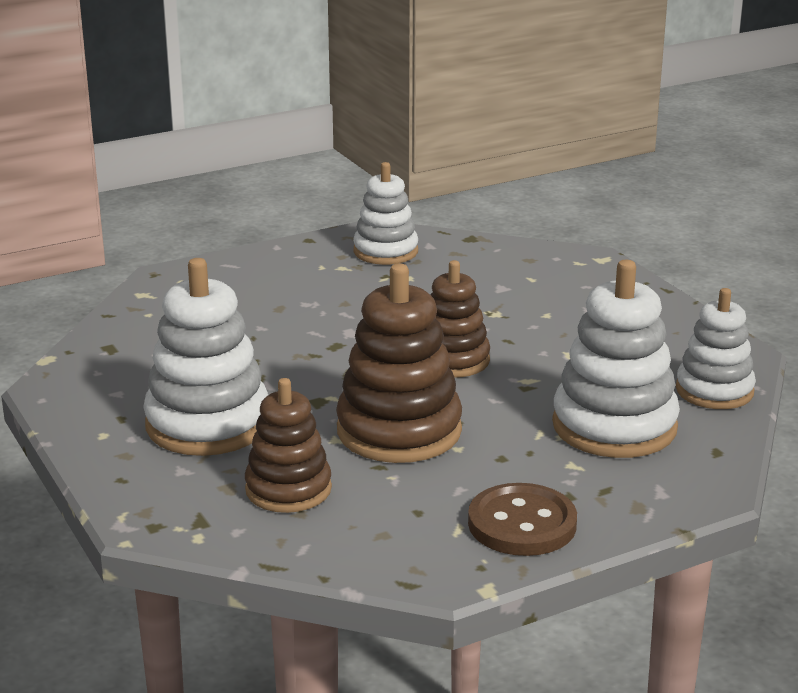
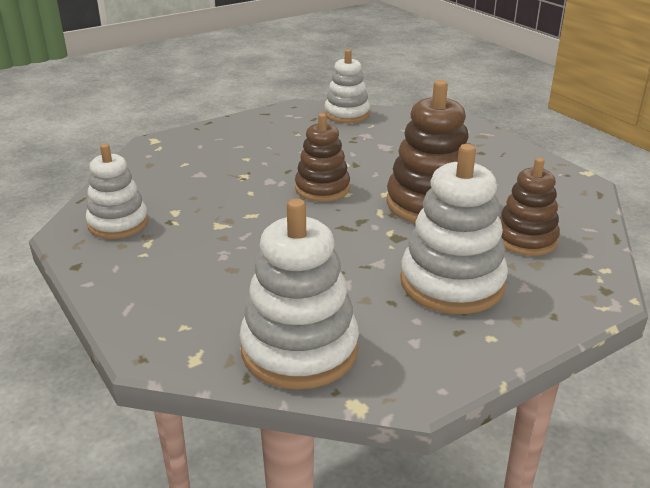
camera: 95 degrees left, 5 degrees up
(522, 524) = (518, 164): brown button -> none
(614, 426) = (398, 139): white stacking toy -> white stacking toy (299, 349)

